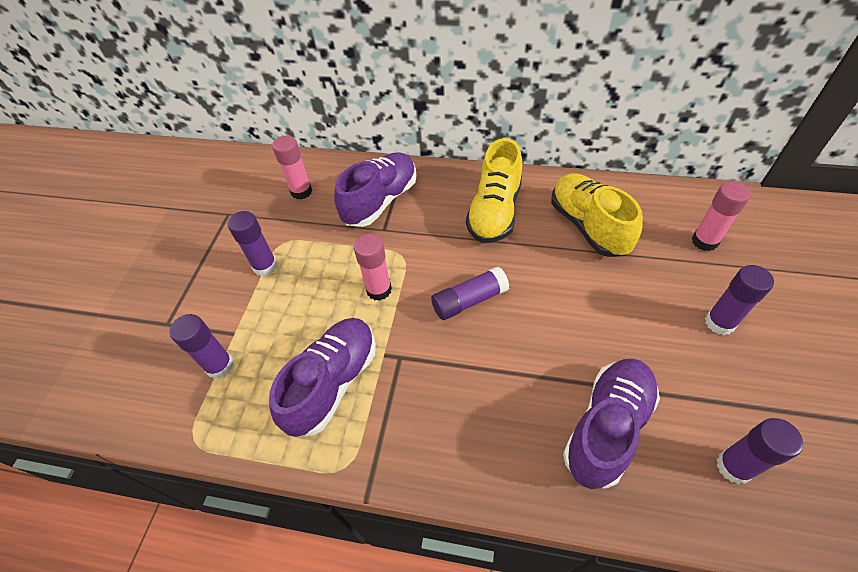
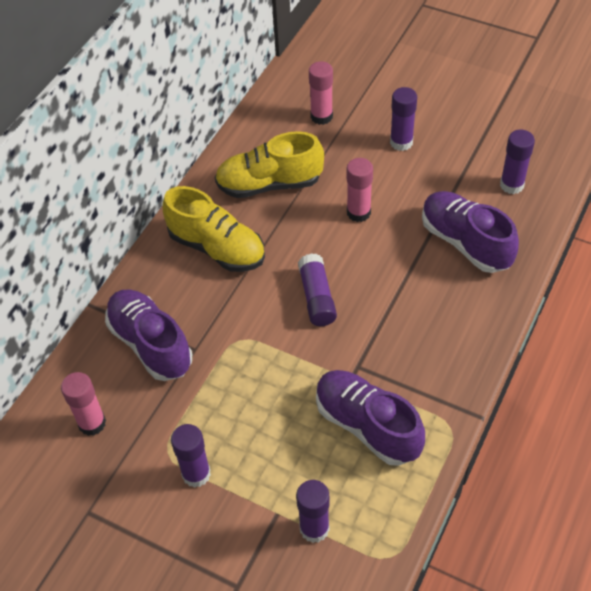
camera: 75 degrees left, 0 degrees up
(379, 290) = (274, 368): pink glue stick -> pink glue stick (358, 212)

